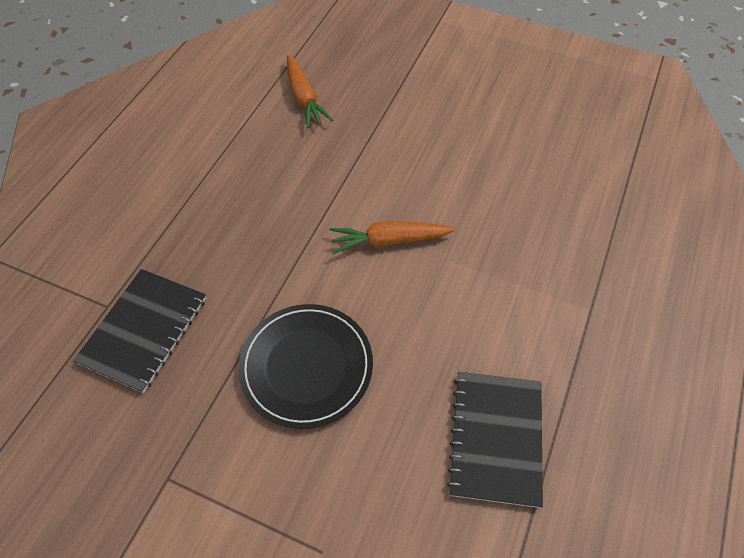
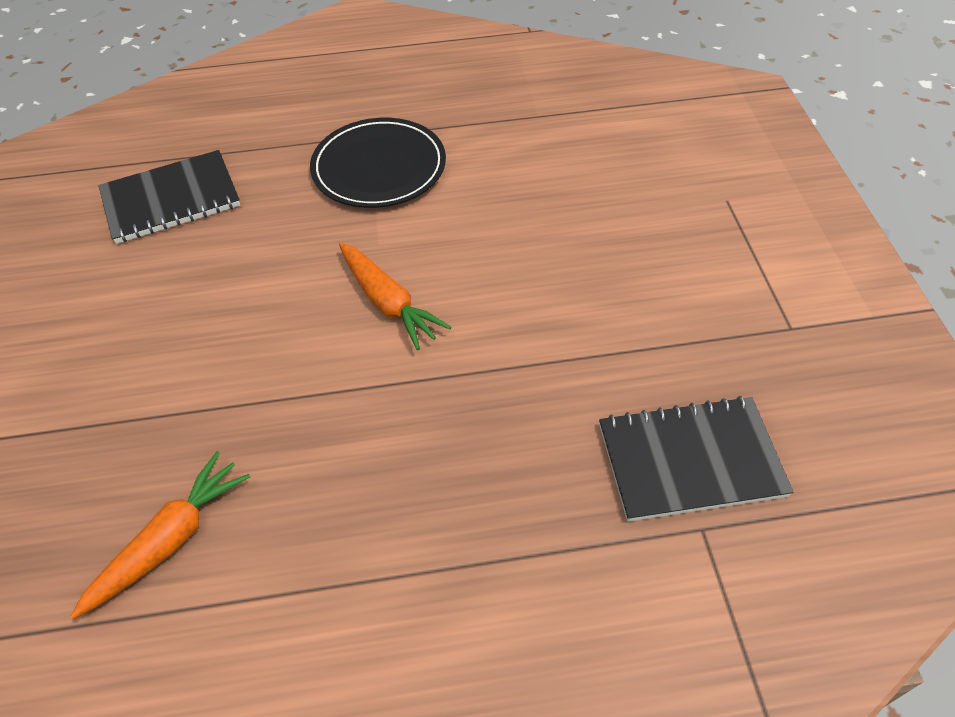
camera: 120 degrees left, 5 degrees down
(306, 366) = (593, 291): black plate -> black plate (379, 167)
(496, 438) = (541, 146): black notebook -> black notebook (171, 199)

